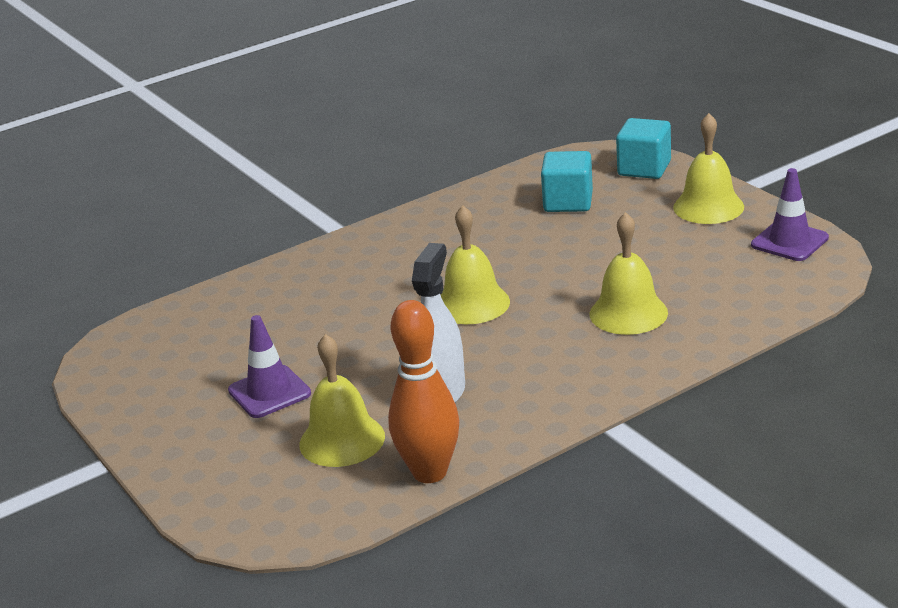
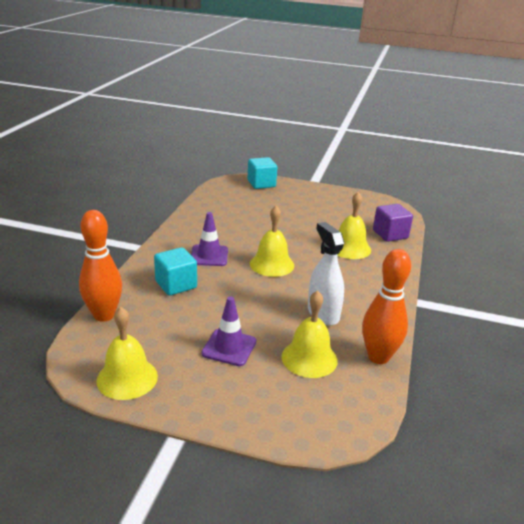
camera: 45 degrees left, 0 degrees up
(188, 307) = (104, 315): none -> orange bowling pin
(568, 202) = (248, 205): turquoise cube -> turquoise cube (176, 285)
(708, 207) = (313, 194): yellow bell -> yellow bell (127, 378)
(735, 310) = (390, 234): none -> purple cube
(789, 241) = (367, 201): purple traffic cone -> purple traffic cone (209, 256)

